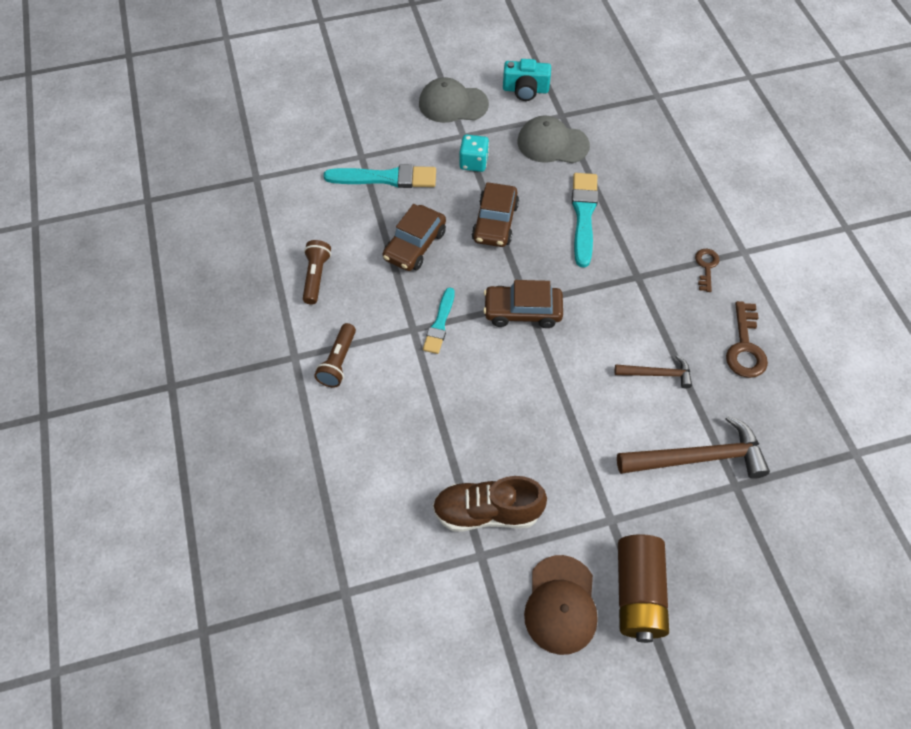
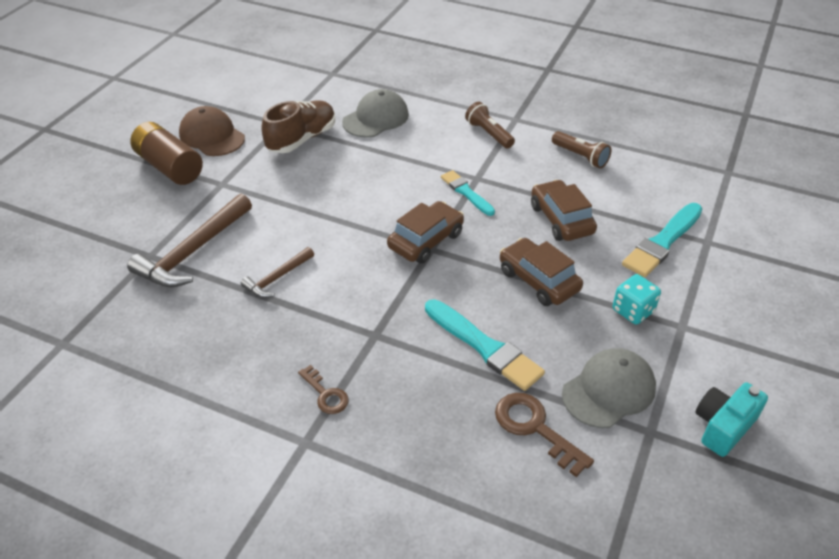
camera: 130 degrees right, 15 degrees down
(453, 104) = (742, 346): grey cap -> grey cap (376, 118)
(745, 347) = (223, 352): brown key -> brown key (535, 428)

